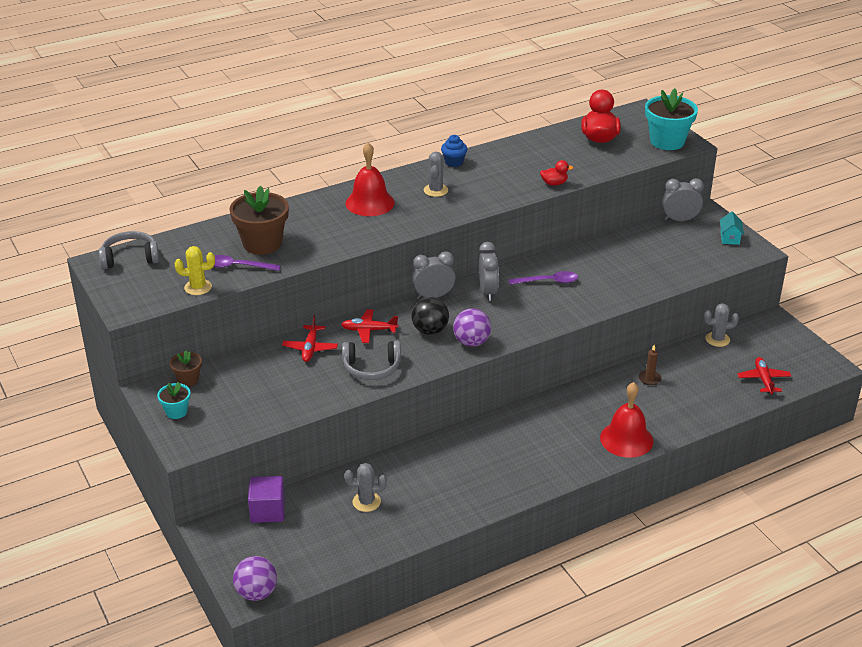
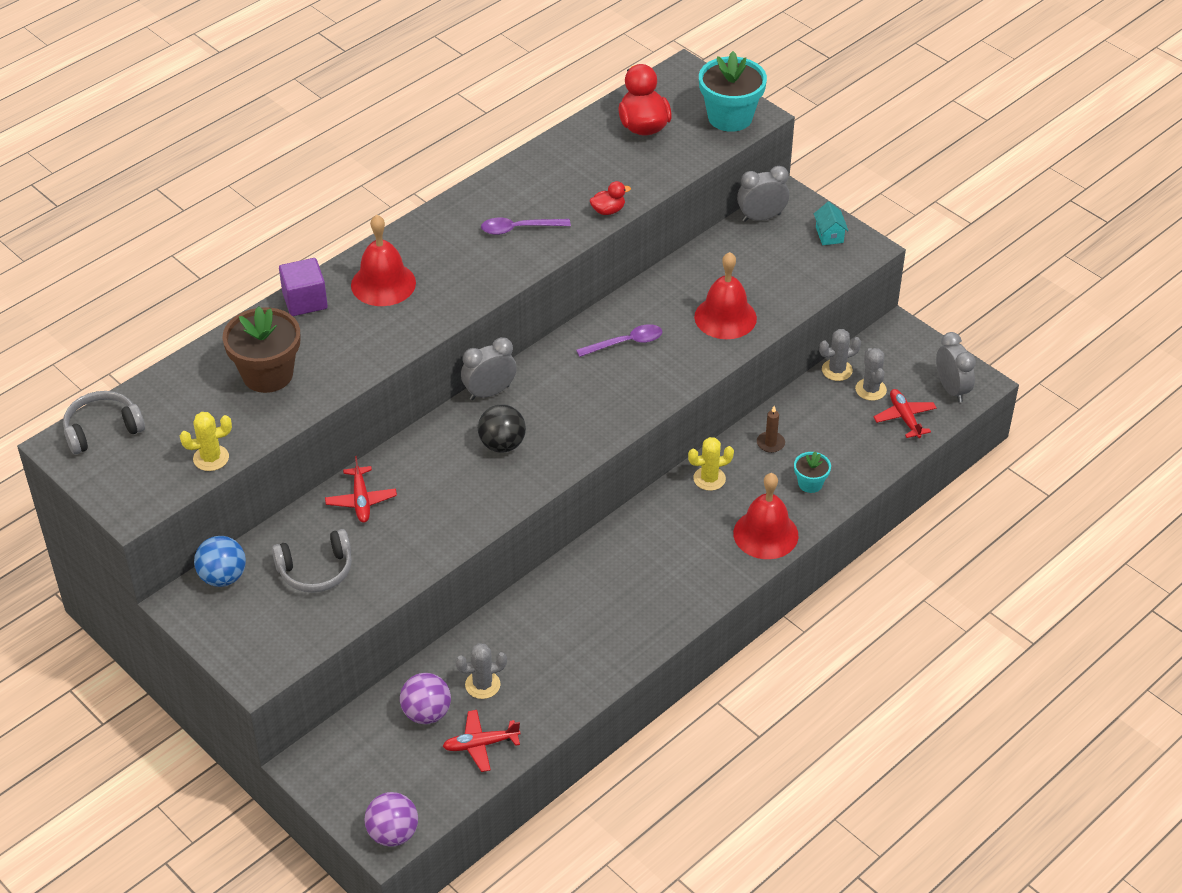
camera: 15 degrees left, 10 degrees up
(176, 412) = (227, 626): turquoise flower pot -> turquoise flower pot (810, 483)
(188, 379) = (223, 577): brown flower pot -> blue ball
(238, 266) = (250, 416): purple spoon -> purple spoon (519, 229)
(267, 511) = (366, 723): purple cube -> purple cube (305, 301)
(368, 330) = (425, 459): red plane -> red plane (480, 744)
(371, 368) = (448, 513): grey headphones -> grey headphones (316, 570)
(435, 190) = (461, 248): grey cactus -> grey cactus (870, 389)
(454, 162) = (469, 198): blue cupcake -> none
(471, 342) = (559, 452): purple ball -> purple ball (426, 713)
(488, 292) = (555, 373): grey clock -> grey clock (951, 389)
(593, 394) = (709, 479): none -> yellow cactus
(631, 277) = (725, 317): none -> red bell

